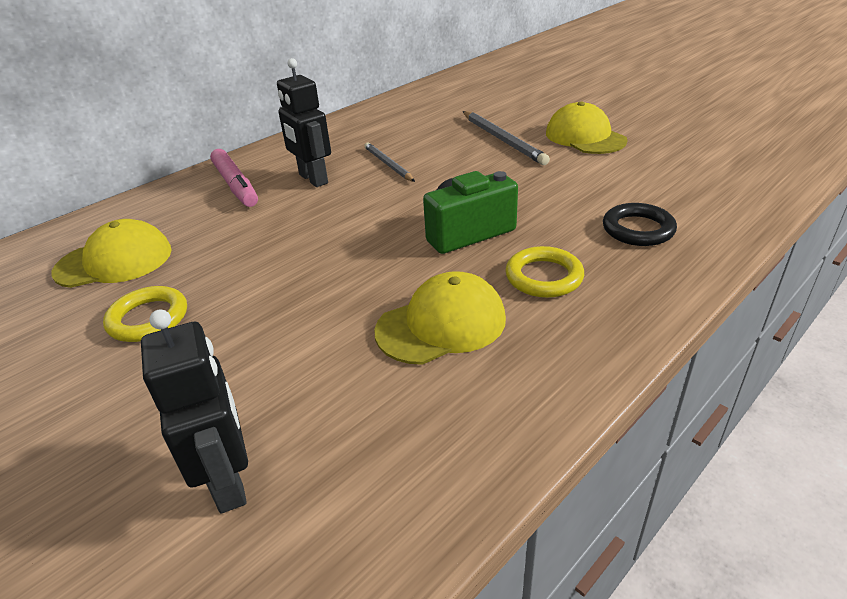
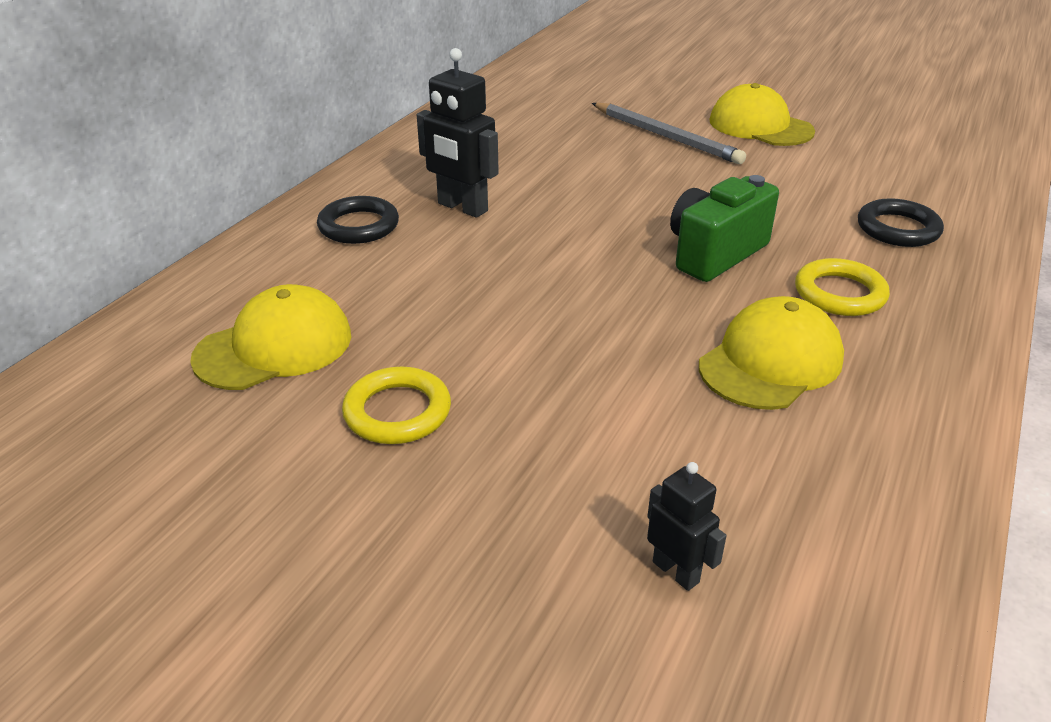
camera: 20 degrees left, 0 degrees up
(229, 481) = (676, 571): black robot -> black robot, size x0.57
(235, 185) = (358, 226): pink marker -> black ring
(388, 164) = (547, 179): grey pencil -> none

